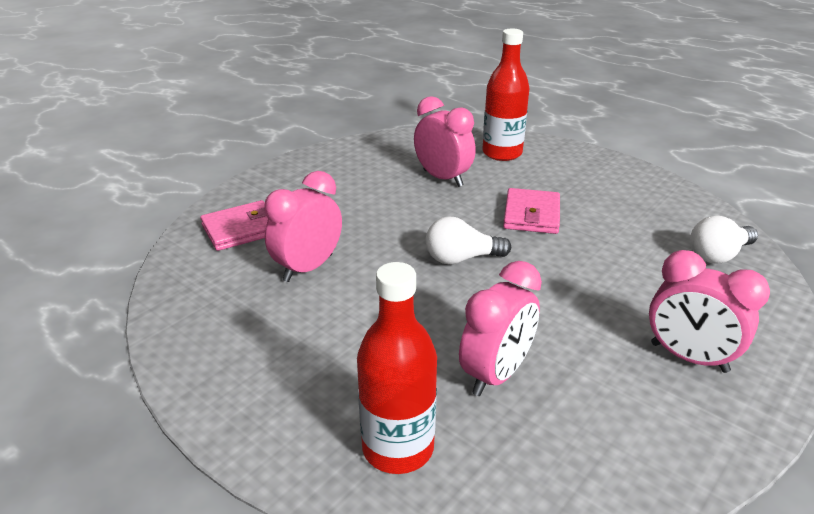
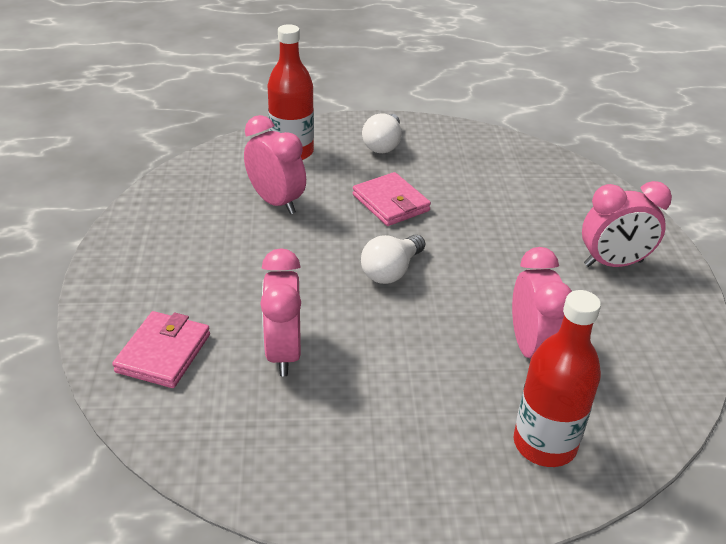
camera: 45 degrees left, 5 degrees up
(443, 178) = (276, 202): pink clock -> pink clock turned 45 degrees clockwise
(718, 255) = (543, 174): white light bulb -> white light bulb (383, 145)

